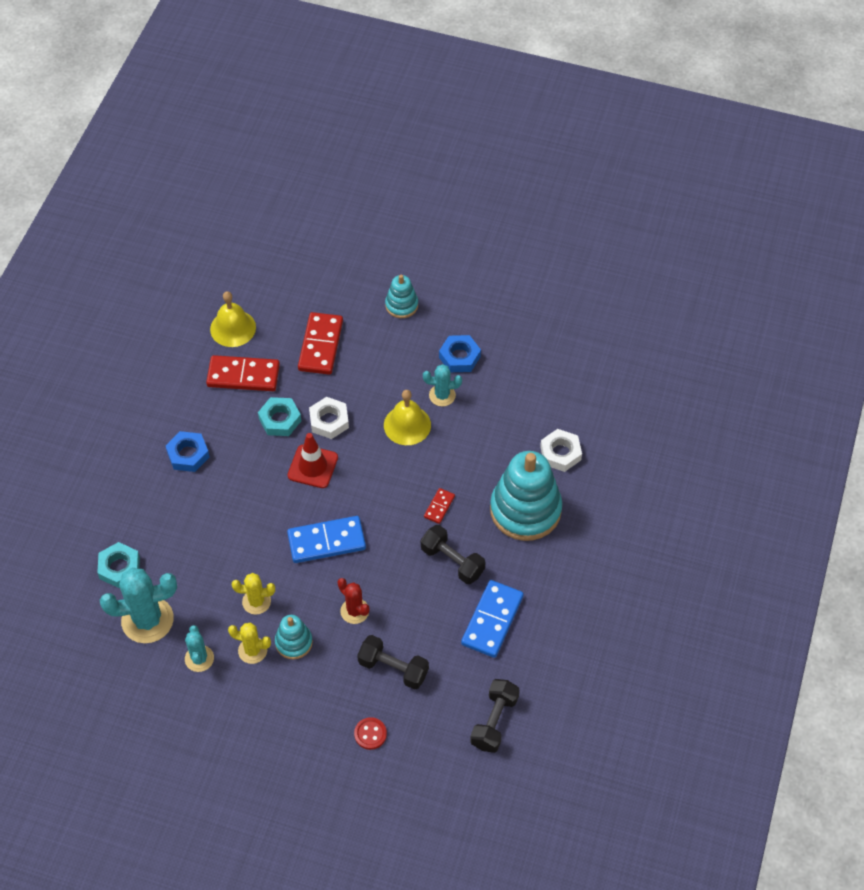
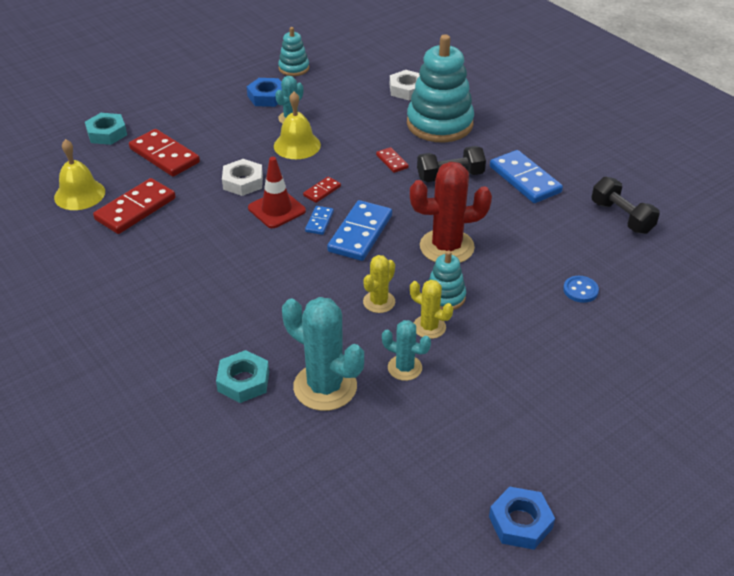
camera: 55 degrees left, 15 degrees down
(147, 620) = (325, 387): turquoise cactus -> turquoise cactus turned 75 degrees counterclockwise
(188, 454) = (173, 277): blue nut -> blue nut (520, 522)
(252, 650) = (429, 327): yellow cactus -> yellow cactus turned 75 degrees clockwise
(280, 420) = (207, 208): turquoise nut -> turquoise nut (107, 133)
(320, 505) = (319, 222): none -> blue domino
(354, 611) = (447, 247): red cactus -> red cactus, size x1.80
(359, 482) = (322, 191): none -> red domino
(370, 734) = (580, 290): red button -> blue button
(393, 668) = (524, 249): black dumbbell -> none
(401, 305) = (183, 102): turquoise stacking toy -> turquoise stacking toy (294, 68)

